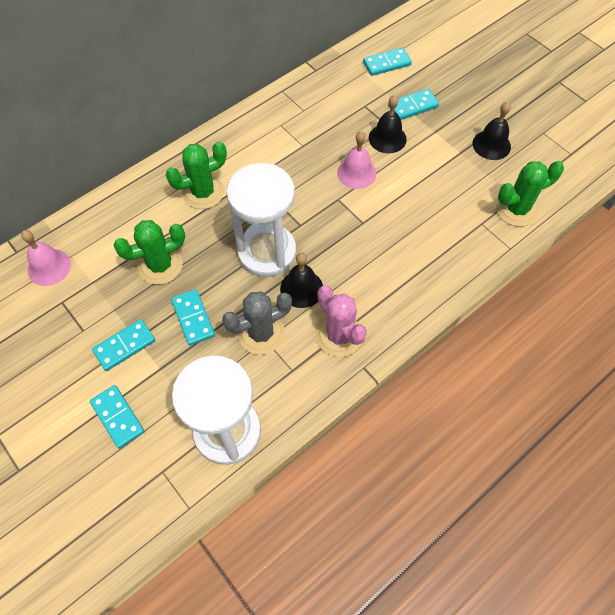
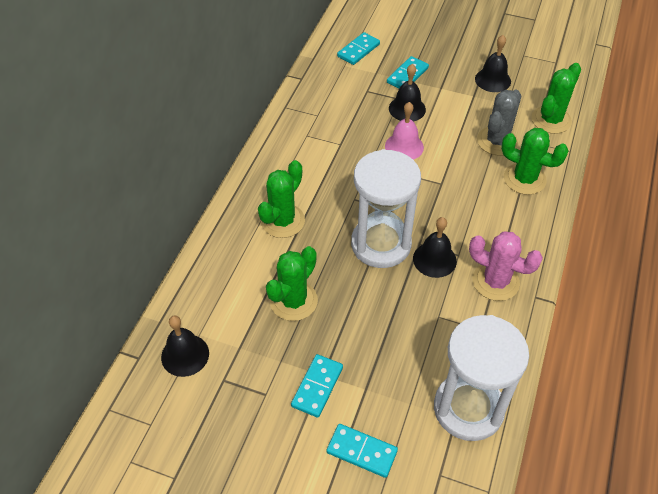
camera: 30 degrees left, 10 degrees down
(49, 267) = (185, 355): pink bell -> black bell
(193, 318) = (361, 331): turquoise domino -> none
(261, 333) = (430, 313): grey cactus -> grey cactus (497, 141)
(443, 254) = (524, 179): none -> green cactus

